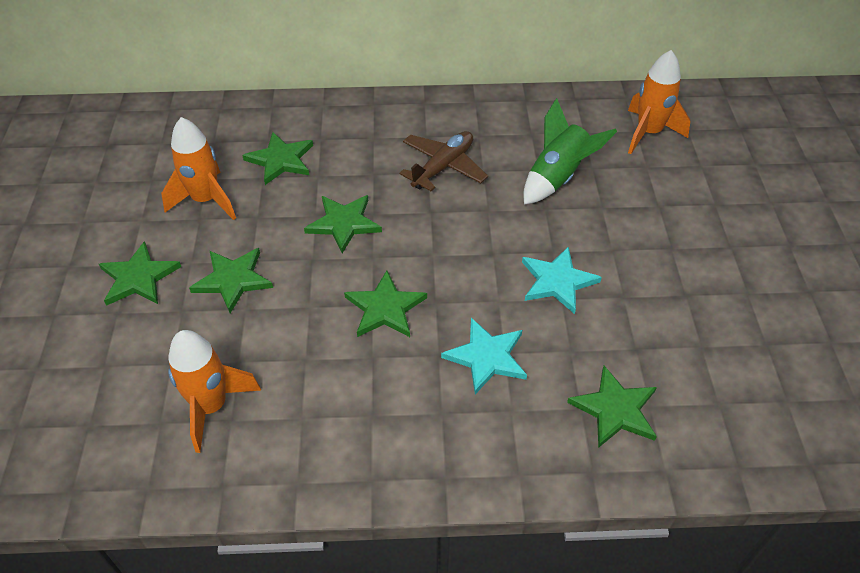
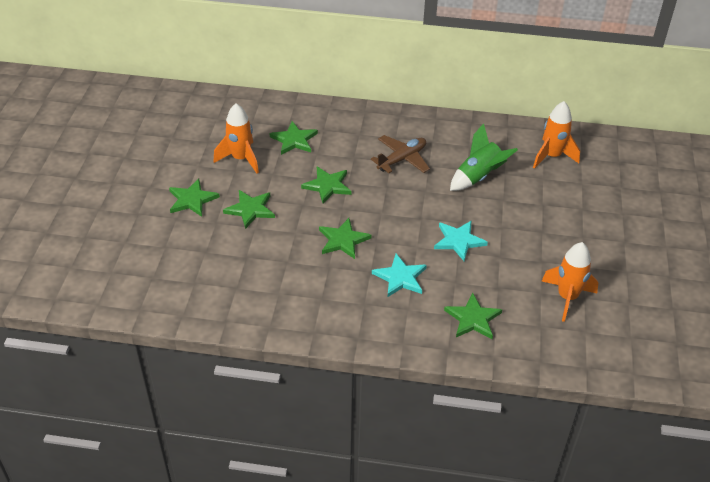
camera: 10 degrees right, 5 degrees down
(211, 407) = (226, 279): orange rocket -> orange rocket (567, 298)

